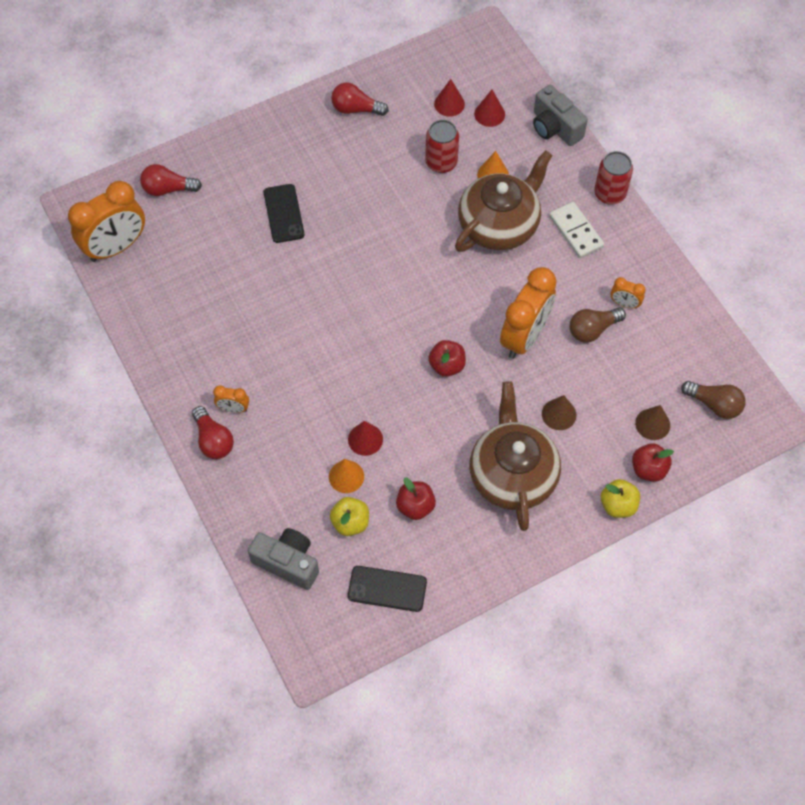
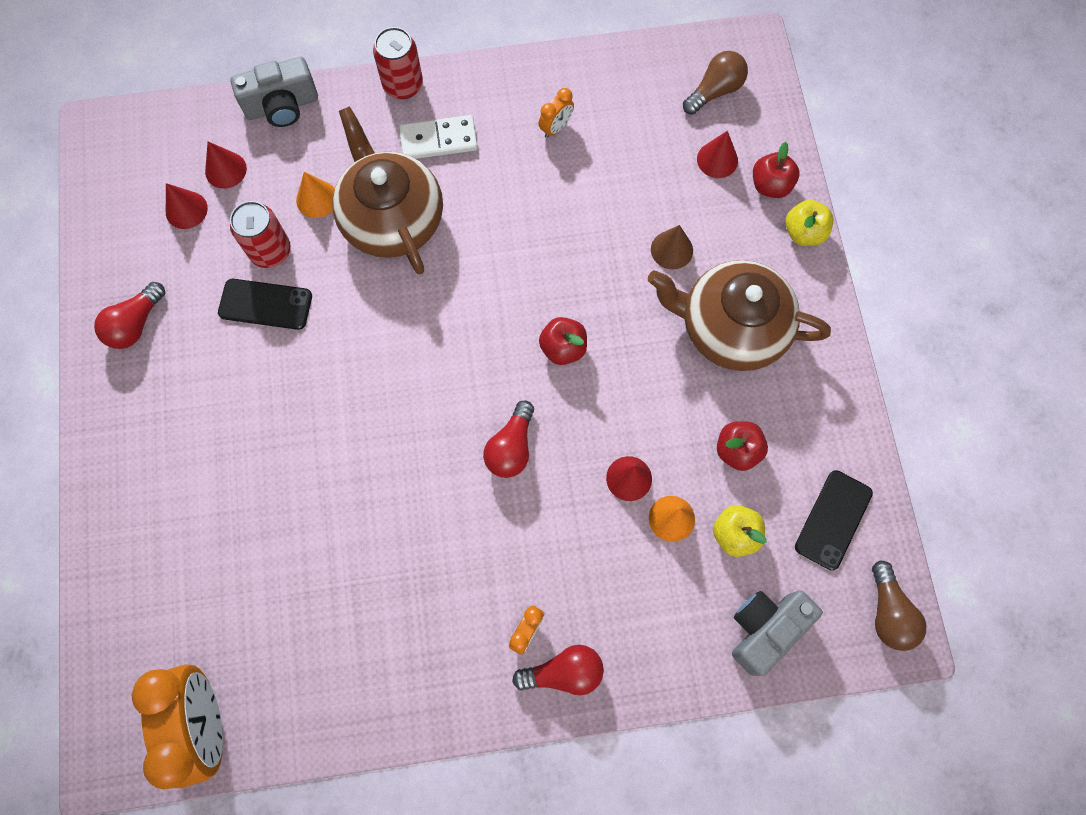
camera: 70 degrees left, 10 degrees up
(168, 189) = (142, 617): red light bulb -> red light bulb (511, 447)
(284, 213) = (257, 471): black phone -> black phone (265, 304)
(524, 337) = (557, 248): orange clock -> none
(593, 329) = (576, 173): brown light bulb -> brown light bulb (888, 612)
(652, 424) = (717, 159): brown cone -> red cone

